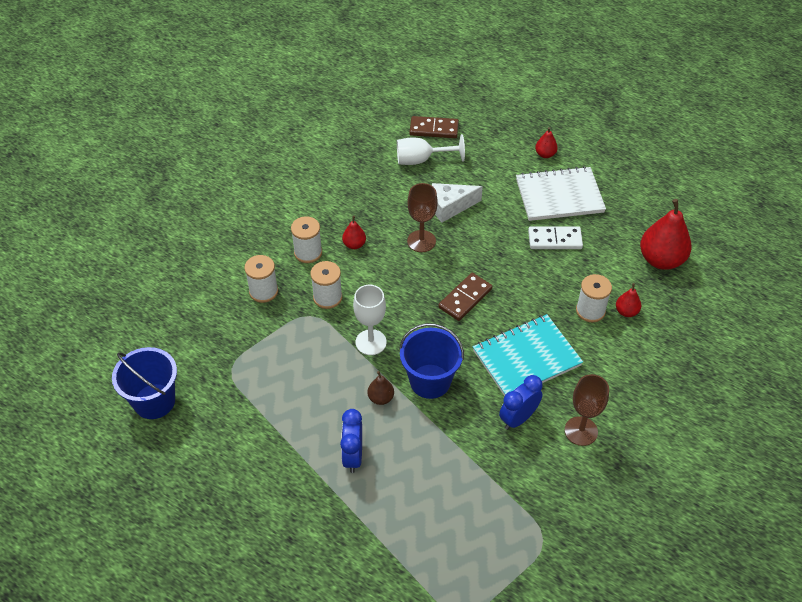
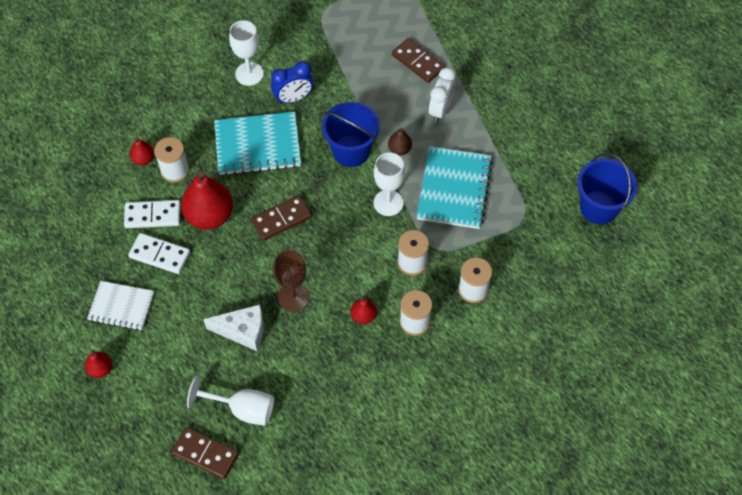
camera: 160 degrees left, 10 degrees up
(310, 375) = (454, 189): none -> turquoise notebook
(353, 456) = (440, 110): blue clock -> white clock
(400, 508) = (418, 62): none -> brown domino
(559, 196) = (121, 306): white notebook -> white notebook, size x0.64
(581, 431) = (249, 74): brown goblet -> white goblet
(583, 267) = (153, 215): none -> white domino
(661, 260) = (74, 200): red pear -> red pear (209, 216)

